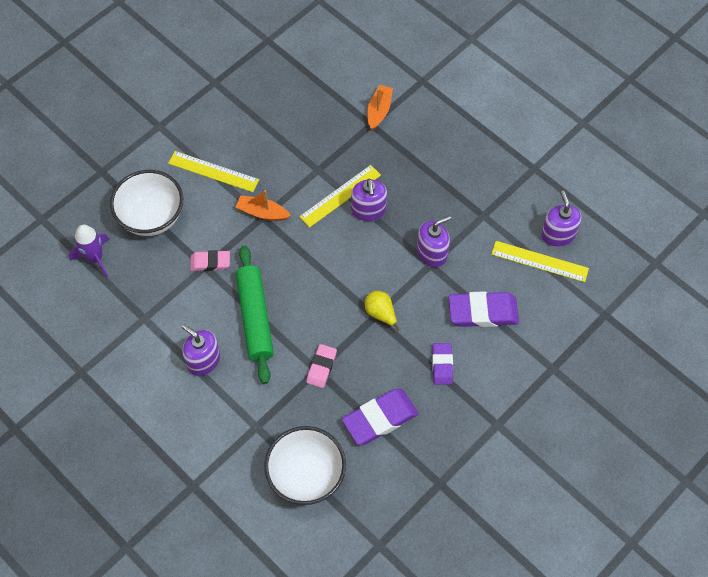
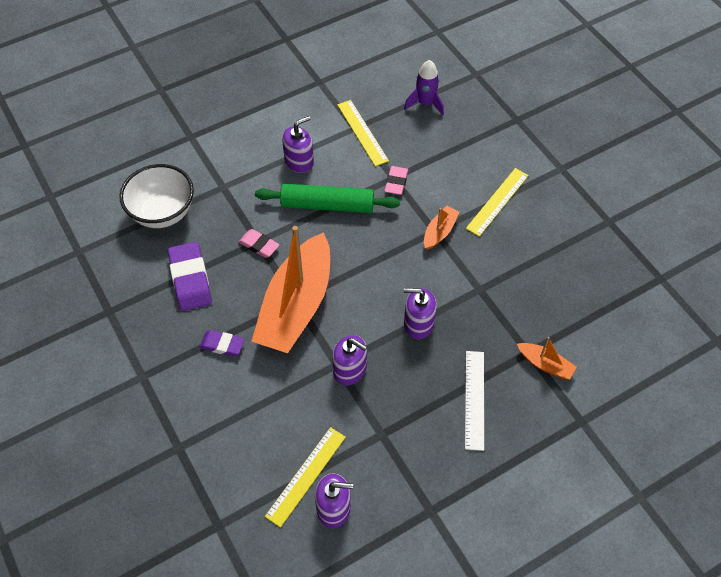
camera: 105 degrees right, 5 degrees down
(151, 217) = (457, 147): white bowl -> none
(340, 196) = (442, 302): yellow ruler -> yellow ruler (362, 132)
(380, 313) = (296, 306): yellow pear -> orange boat
(428, 155) = (474, 399): none -> white ruler
(432, 253) = (350, 369): purple soap dispenser -> purple soap dispenser turned 45 degrees counterclockwise
(483, 312) = (265, 399): purple eraser -> none

